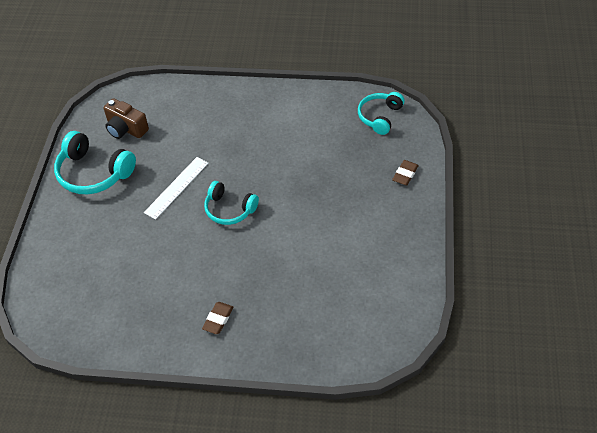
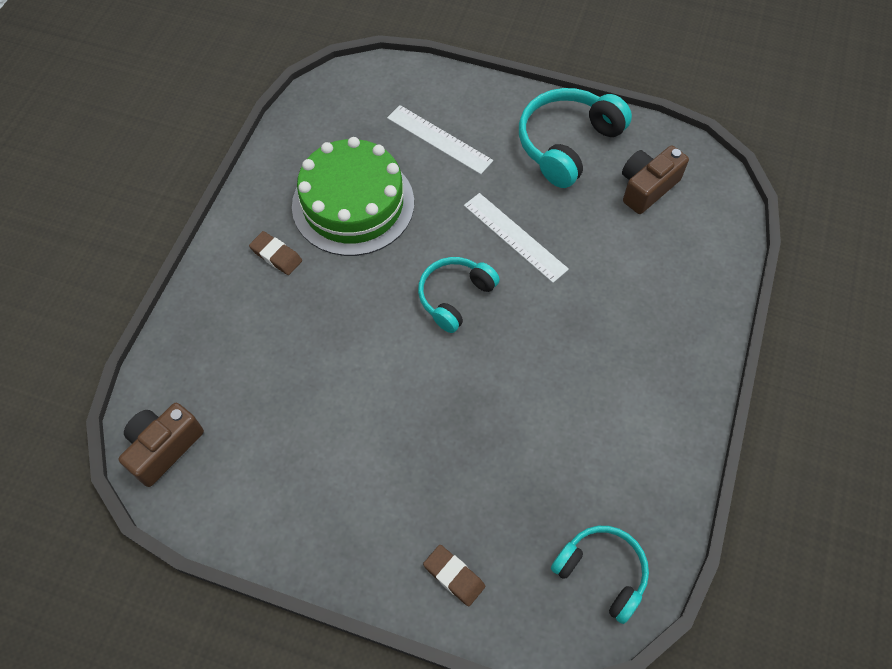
camera: 100 degrees right, 10 degrees up
(97, 245) = (439, 139): none -> white ruler
(164, 284) = (353, 204): none -> green cake
(381, 339) = (164, 448): none -> brown camera

